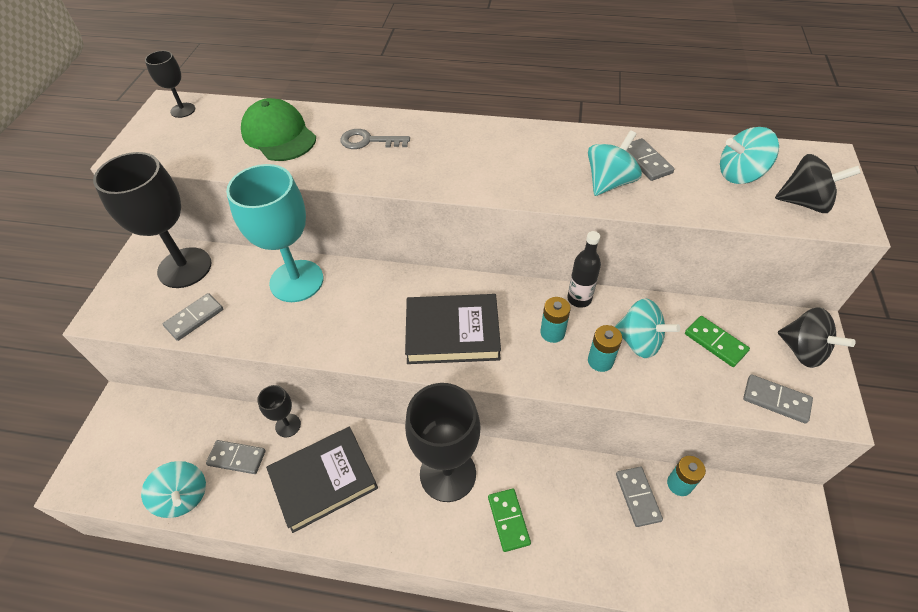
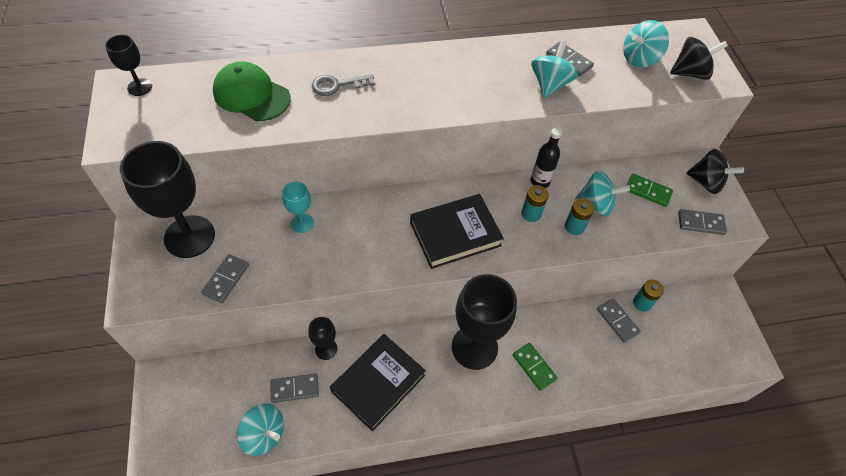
camera: 25 degrees left, 5 degrees up
(296, 281) = (302, 223): turquoise goblet -> turquoise goblet, size x0.47

